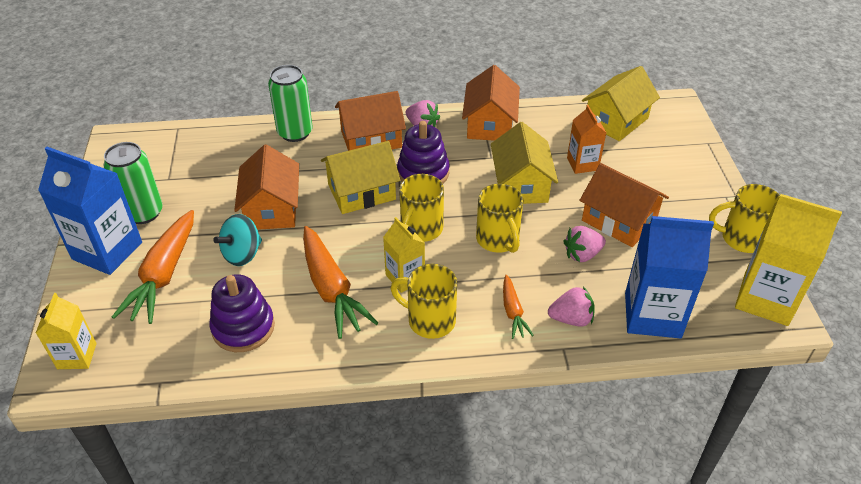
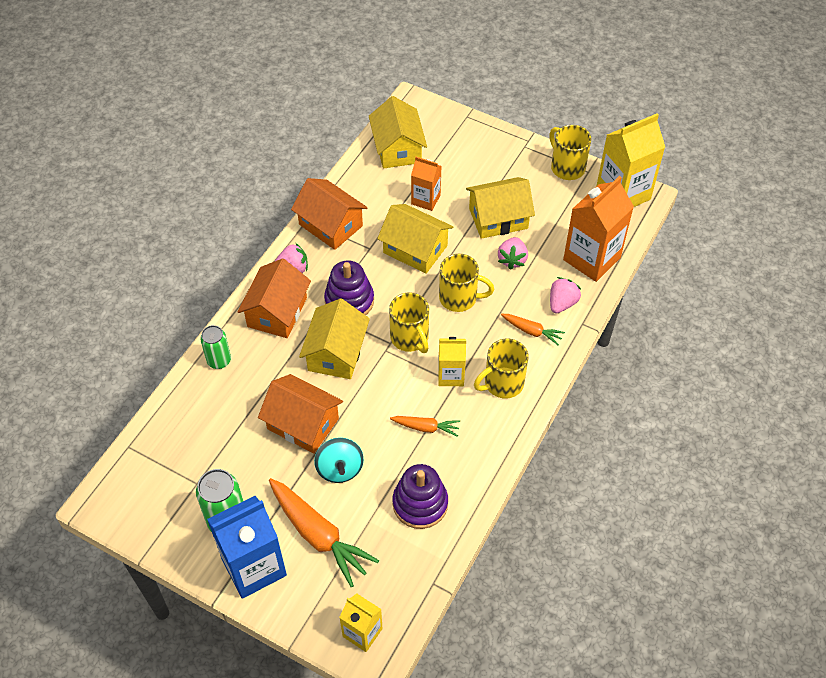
camera: 55 degrees left, 10 degrees up
(295, 133) = (219, 360): green can -> green can, size x0.66
(331, 289) = (426, 427): orange carrot -> orange carrot, size x0.52
(619, 221) = (498, 218): orange house -> yellow house
(652, 315) = (591, 259): blue carton -> orange carton
(741, 238) = (567, 167): yellow mug -> yellow mug turned 105 degrees clockwise

